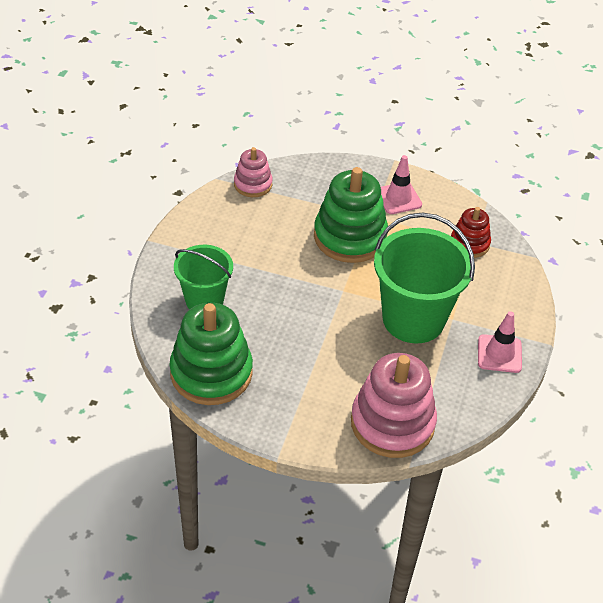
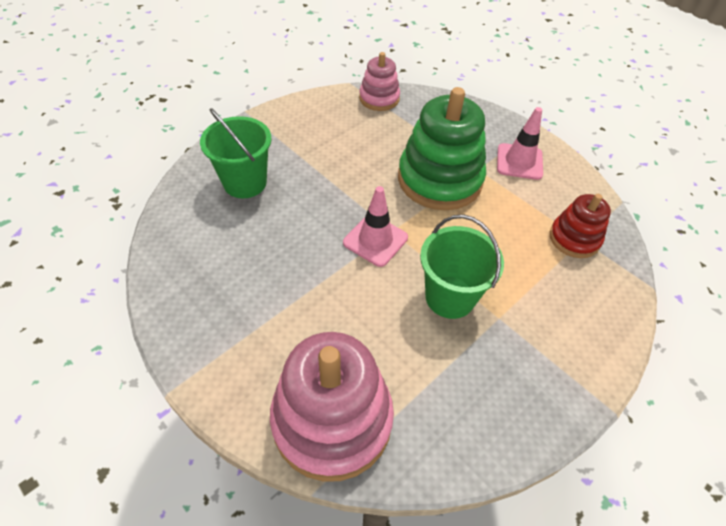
camera: 30 degrees right, 5 degrees up
(211, 373) = (186, 258): green stacking toy -> none
(413, 319) = (450, 297): green bucket -> green bucket, size x0.62
(499, 354) = (534, 392): pink traffic cone -> pink traffic cone (375, 240)

